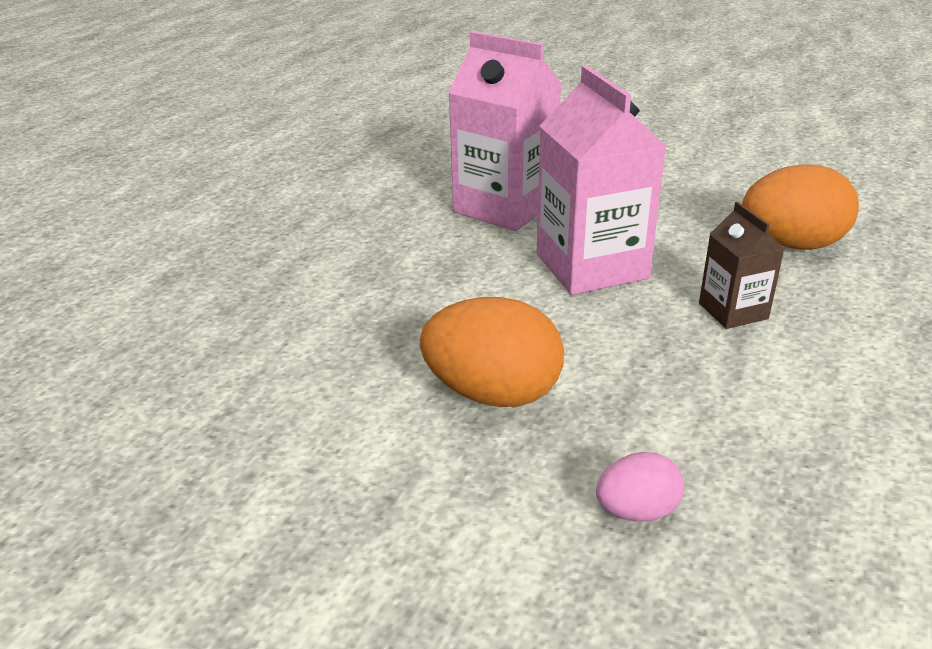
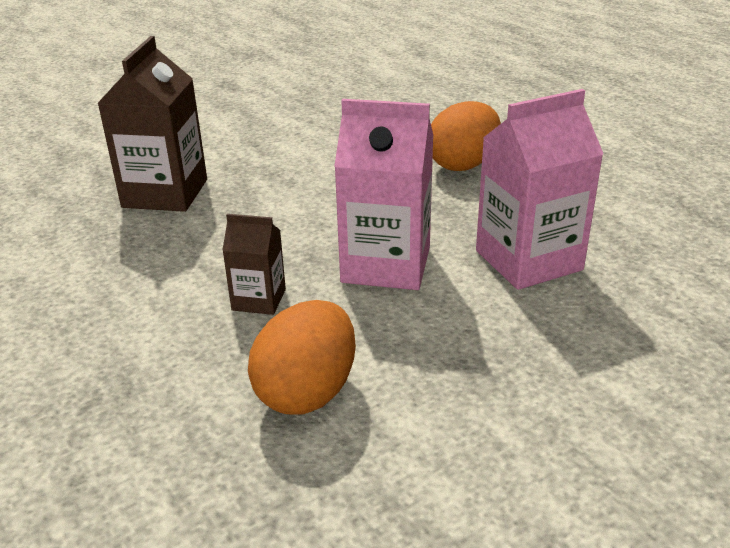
camera: 120 degrees right, 0 degrees up
(493, 393) = (290, 184): orange egg -> orange egg (463, 164)
(637, 511) = (165, 193): pink egg -> brown carton

